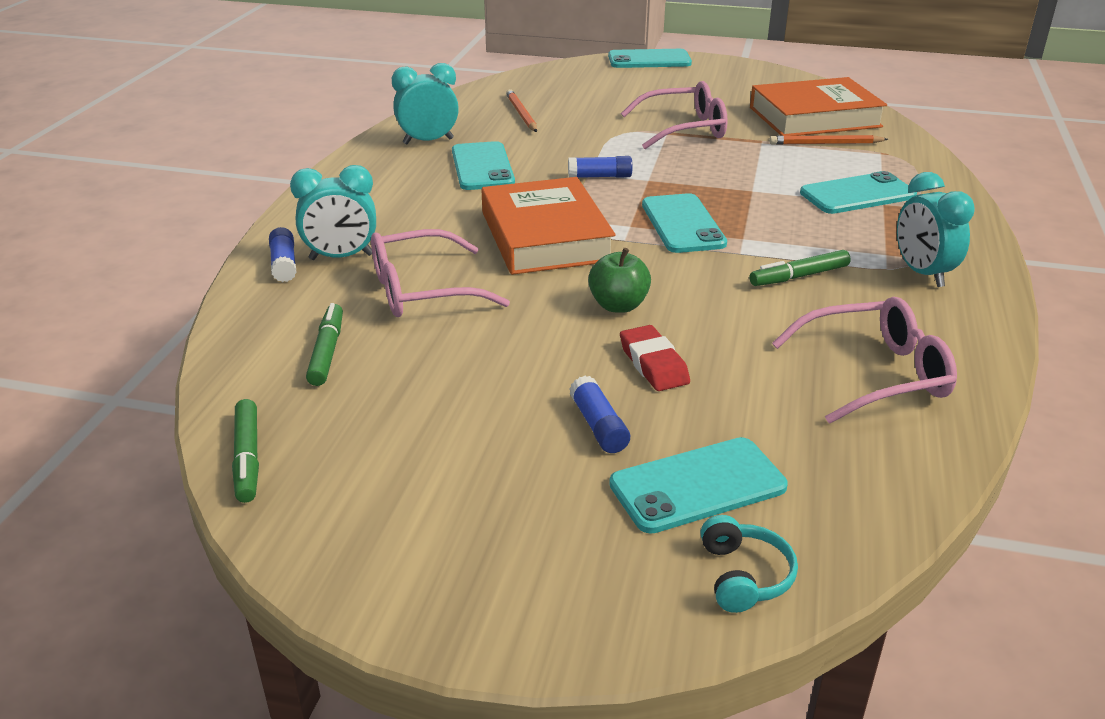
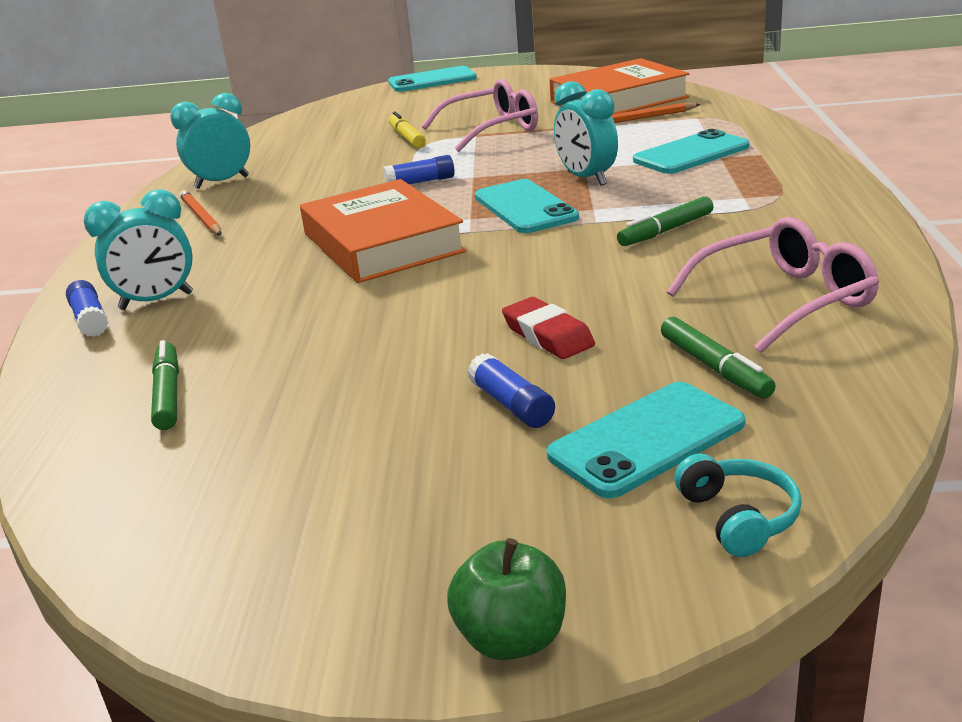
camera: 10 degrees left, 5 degrees down
(247, 458) = (101, 522): green marker -> green marker (714, 367)
(422, 290) = (261, 315): pink glasses -> none
(482, 167) = (290, 194): turquoise phone -> none
(521, 114) = (316, 144): orange pencil -> orange pencil (201, 217)
(604, 123) = (407, 138): none -> yellow marker
(618, 305) = (487, 290): green apple -> green apple (511, 638)
(922, 273) = (788, 207): turquoise clock -> turquoise clock (586, 179)

